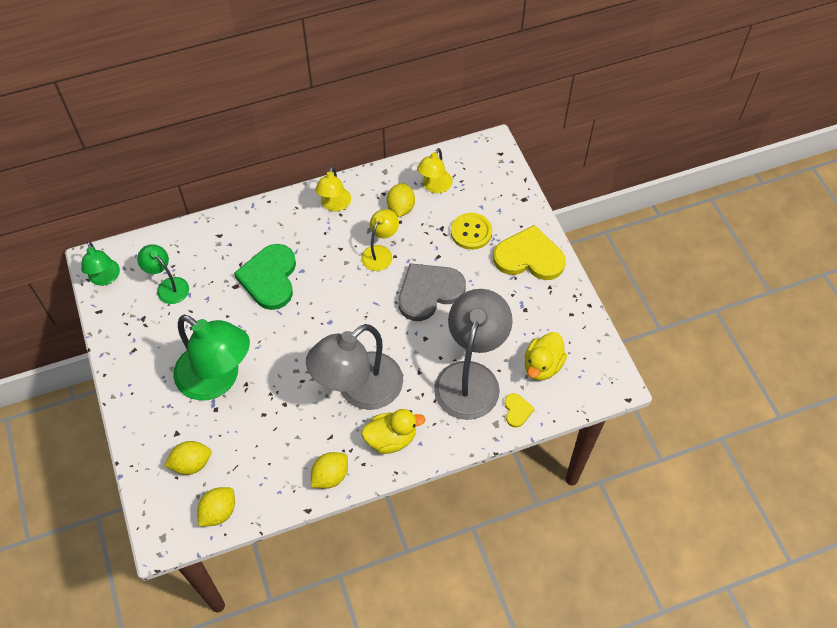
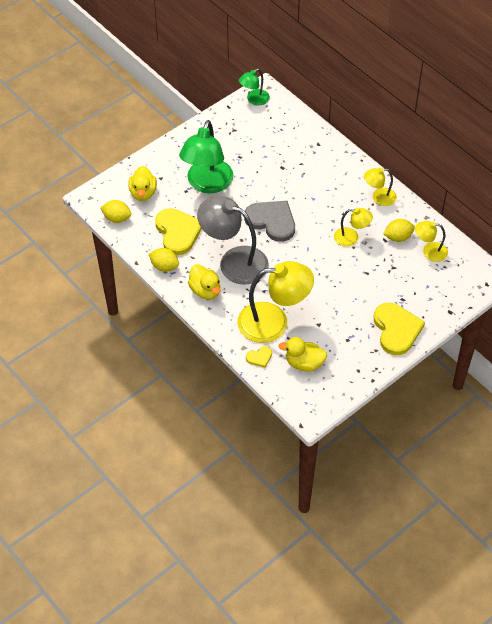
camera: 70 degrees right, 5 degrees down
(168, 286) = (264, 133): green lamp -> none
(191, 464) = (143, 193): yellow lemon -> yellow duck
(269, 278) = (298, 183): green heart -> none
(280, 441) = (178, 232): none -> yellow heart
(429, 292) = (332, 276): grey heart -> grey heart (272, 221)
(470, 377) = (273, 322): grey lamp -> yellow lamp
(471, 232) = (399, 286): yellow button -> none

